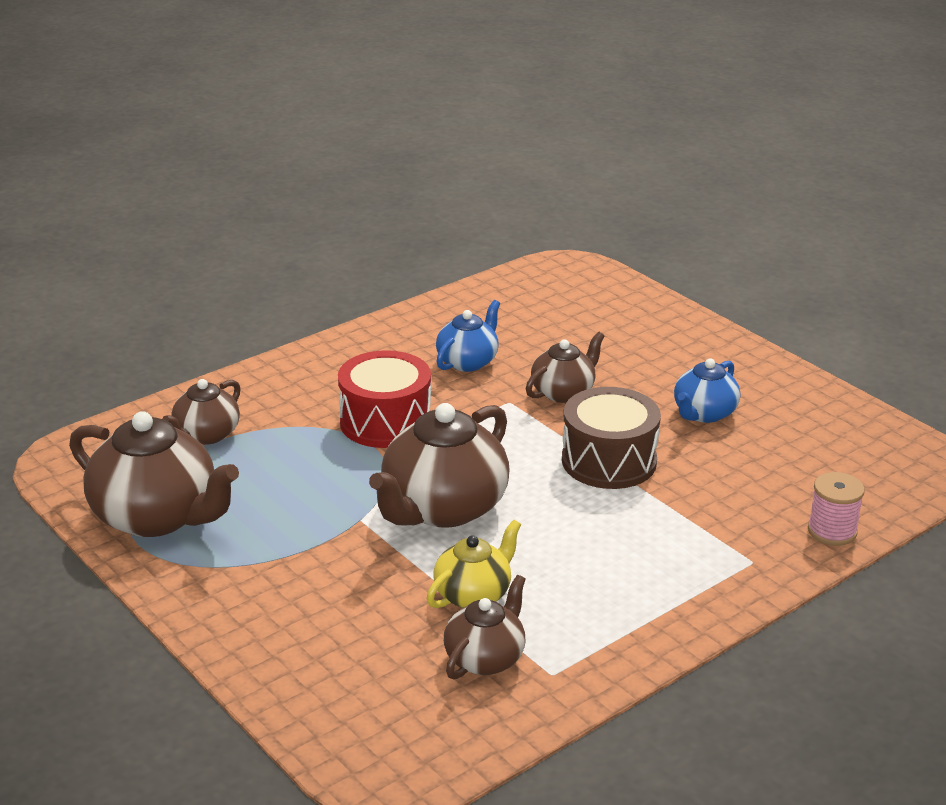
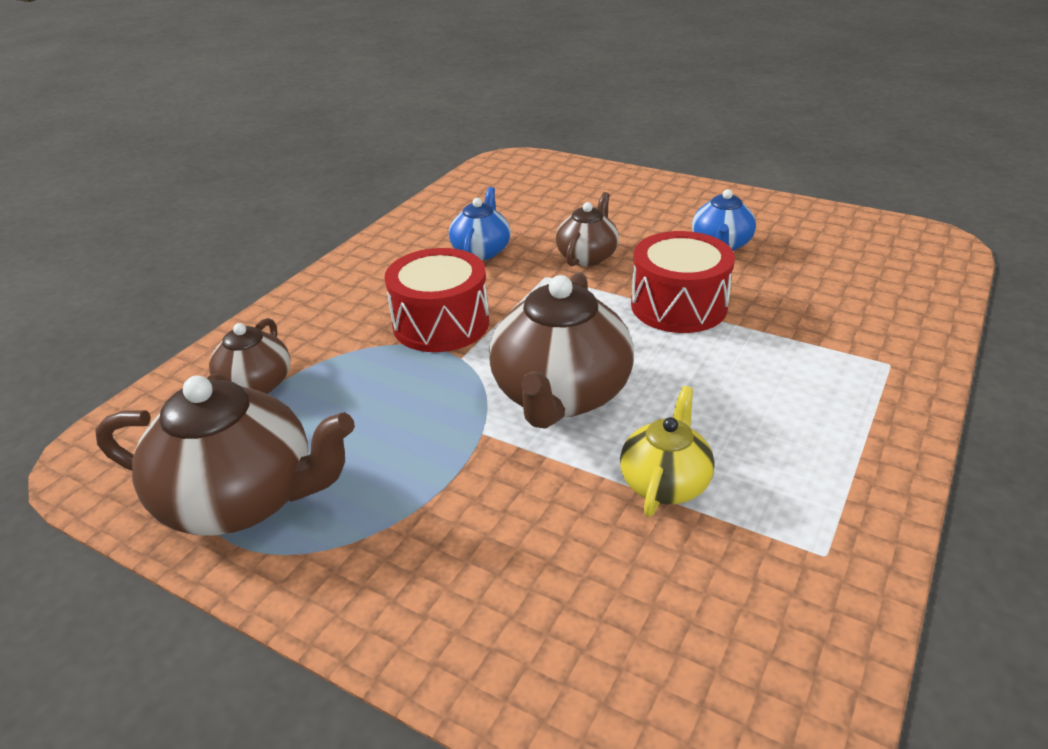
camera: 20 degrees left, 5 degrees up
(485, 658) = (740, 560): brown teapot -> none
(609, 461) = (678, 306): brown drum -> red drum
(832, 531) = (924, 316): pink spool -> none

